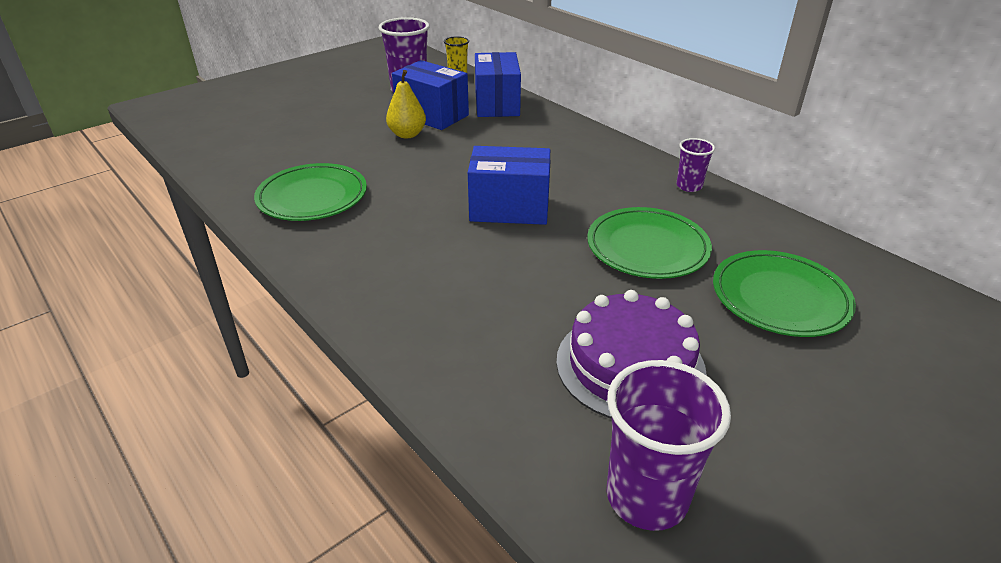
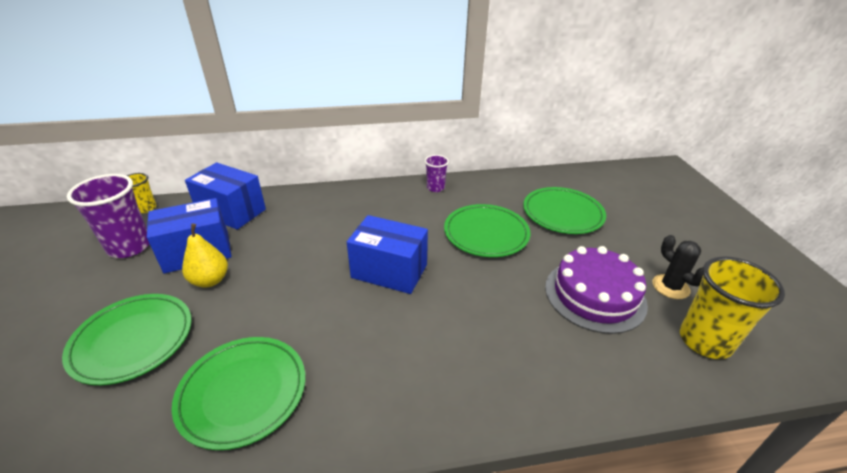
camera: 60 degrees left, 0 degrees up
(325, 136) = (133, 340): none -> green plate
(509, 208) = (389, 271): blue box -> blue box turned 75 degrees clockwise
(646, 497) = (705, 341): purple cup -> yellow cup
(736, 443) = (670, 287): none -> black cactus

